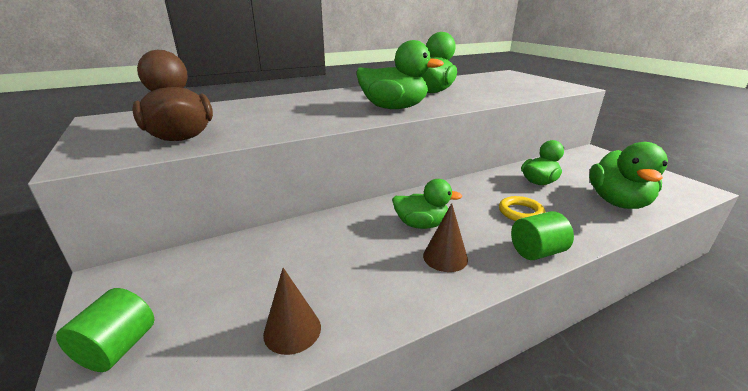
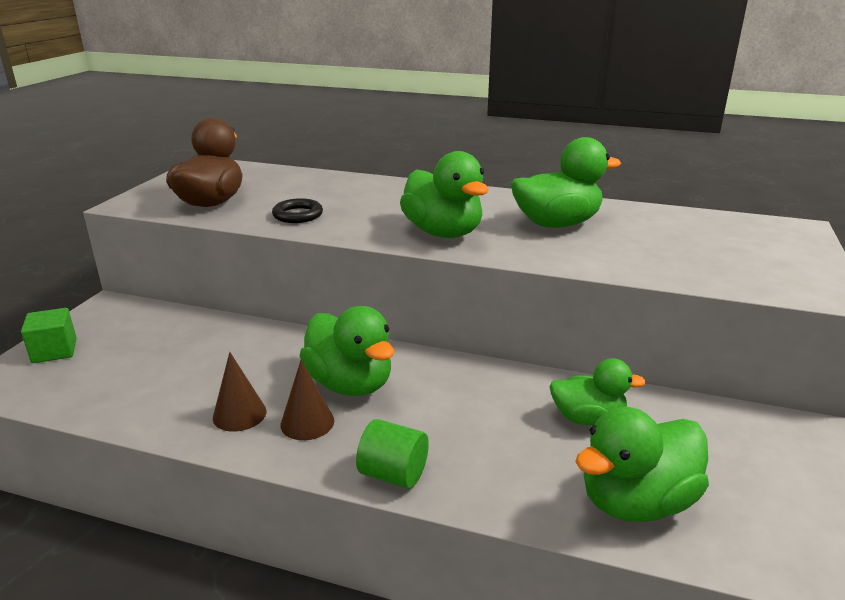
camera: 45 degrees right, 0 degrees up
(118, 348) = (54, 351): green cylinder -> green cube
(279, 124) = (298, 215): none -> black ring
(292, 330) = (128, 399): brown cone -> brown cone (239, 414)
(421, 224) = (350, 384): green duck -> green duck, size x1.51
(520, 212) = (472, 433): yellow ring -> none

